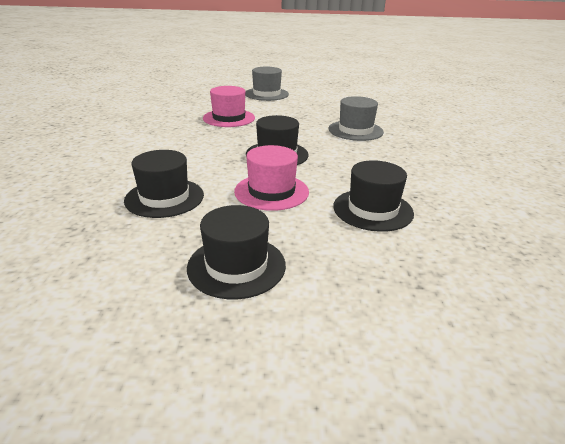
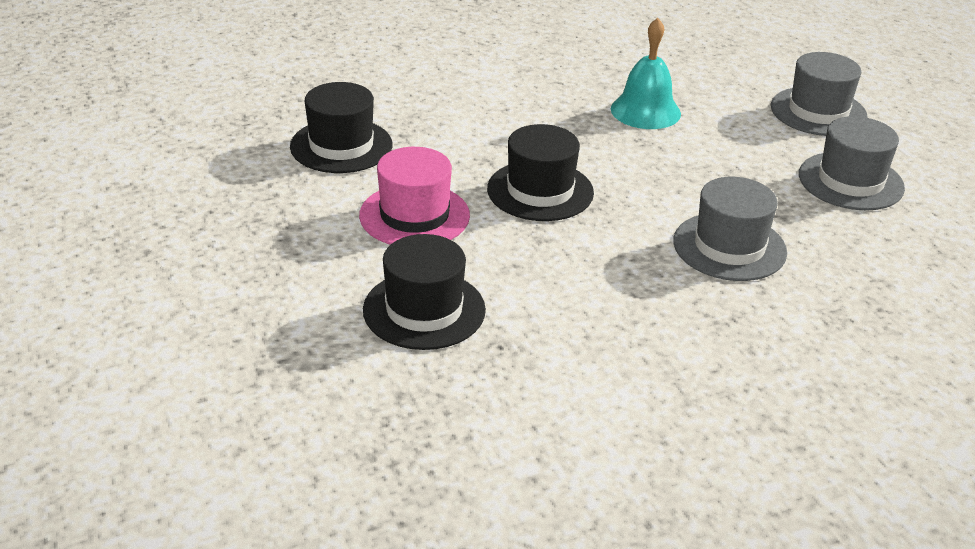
camera: 65 degrees right, 5 degrees up
(229, 118) = (645, 111): pink hat -> turquoise bell
(236, 266) = (230, 235): black hat -> none
(322, 102) = (850, 181): none -> grey hat

